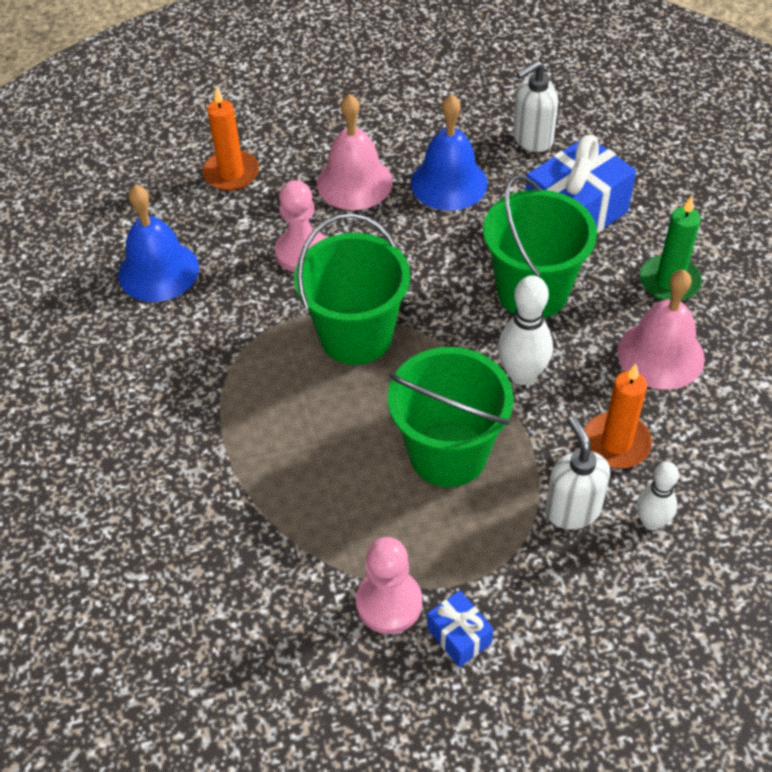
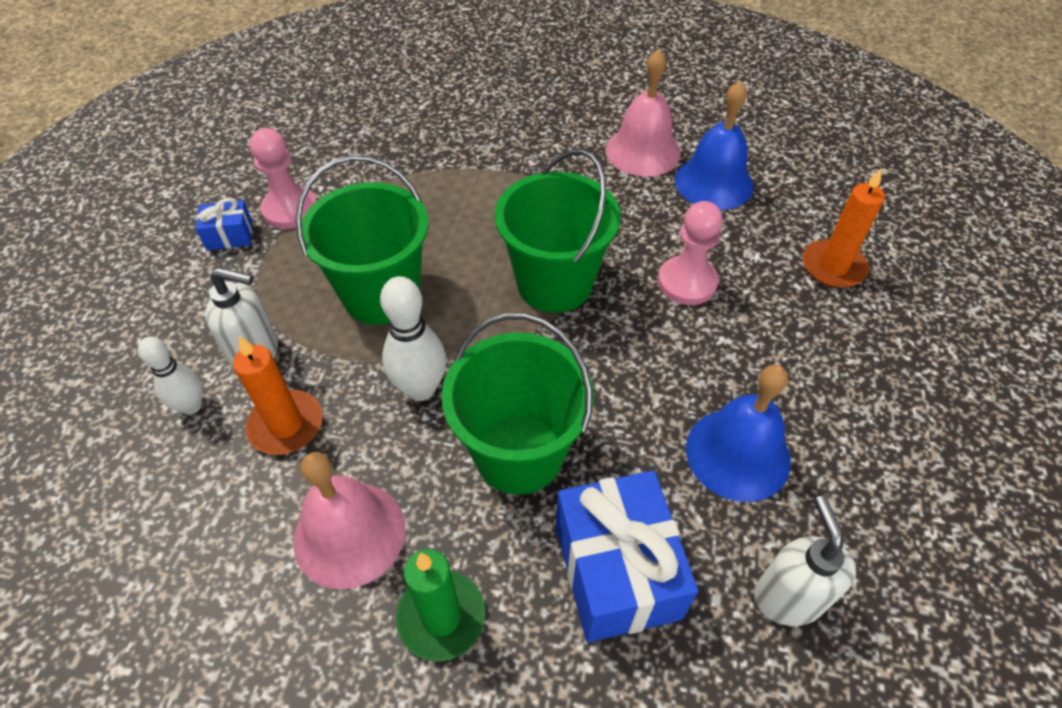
camera: 115 degrees right, 0 degrees up
(354, 182) = (777, 362): pink bell -> pink bell (643, 151)

